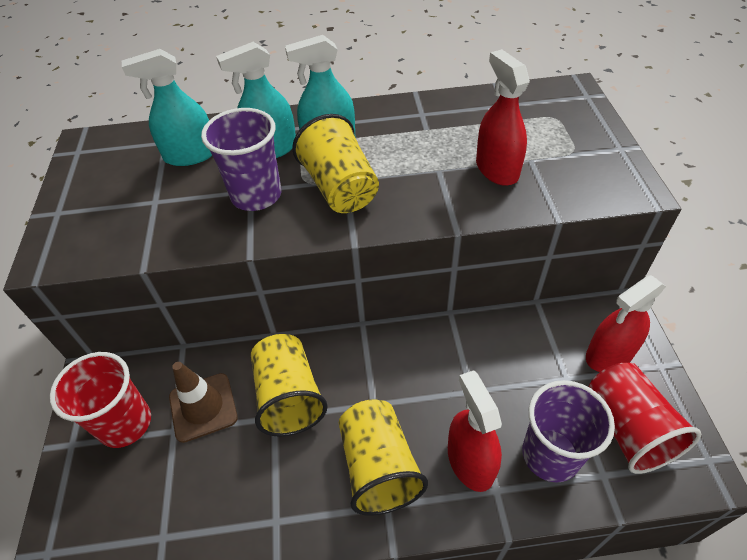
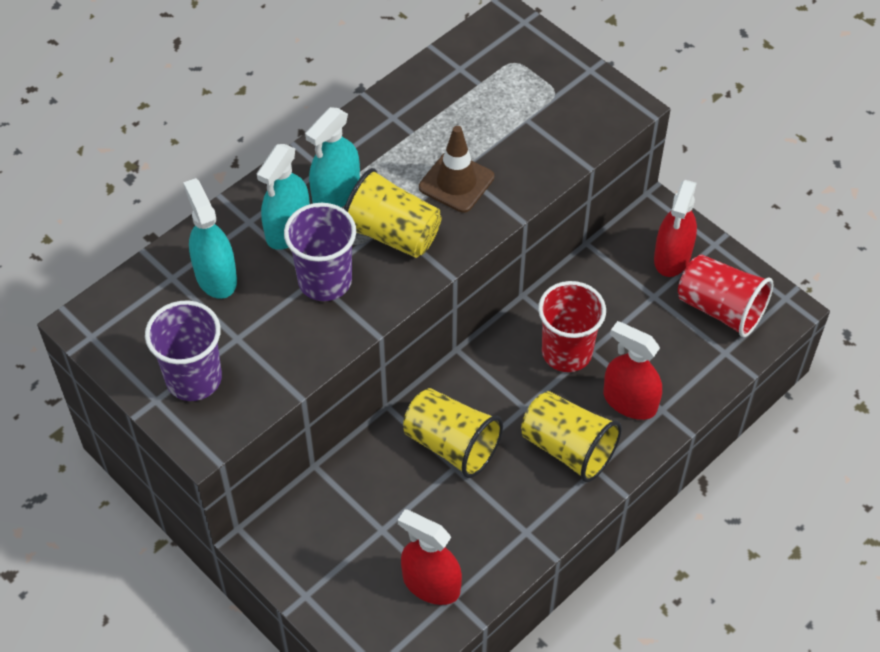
camera: 40 degrees left, 5 degrees up
(125, 423) = (334, 552): red cup -> red cup (566, 352)
(190, 155) = (216, 276): turquoise spray bottle -> turquoise spray bottle turned 120 degrees clockwise
(203, 407) = (388, 498): brown traffic cone -> brown traffic cone (456, 182)
(497, 169) = (507, 144): red spray bottle -> red spray bottle (431, 584)
(550, 455) = (681, 361): purple cup -> purple cup (194, 379)

